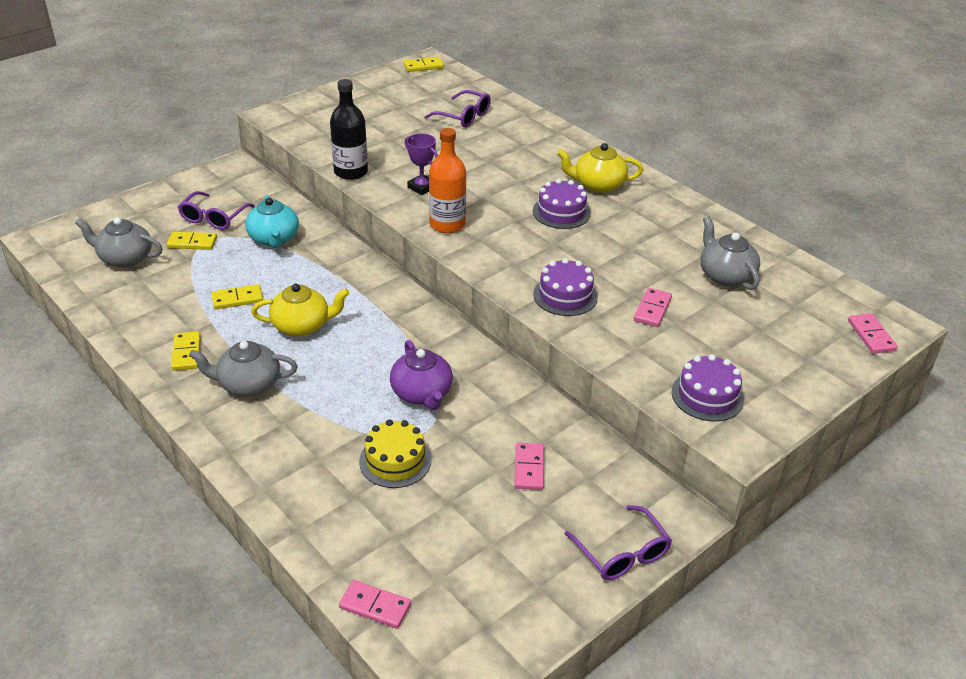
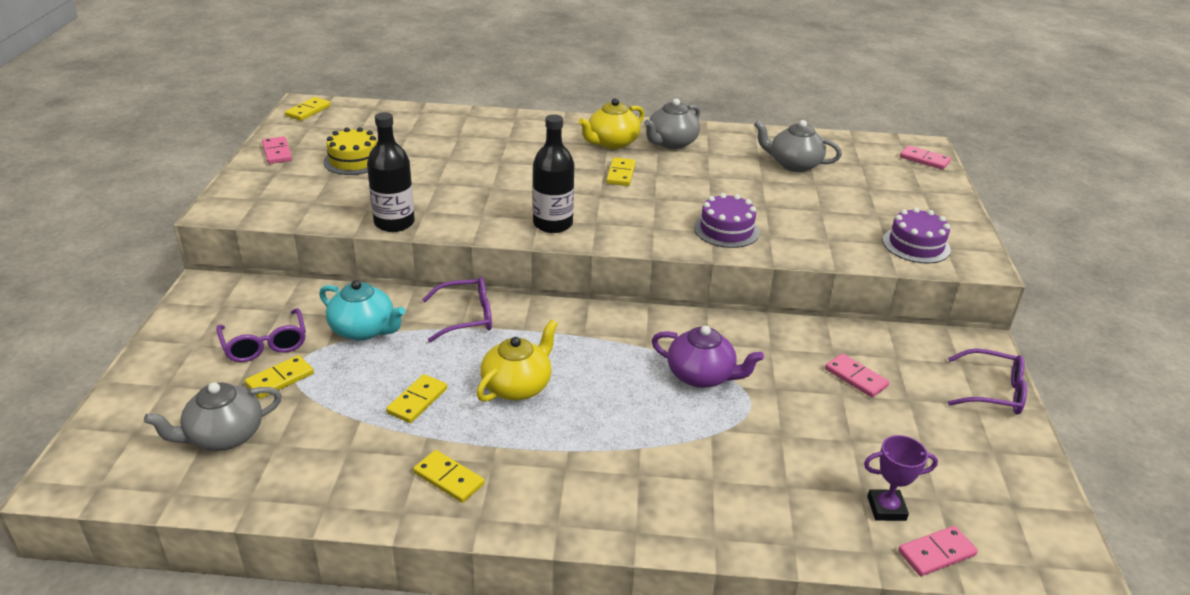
camera: 45 degrees left, 5 degrees down
(248, 384) = (554, 464): grey teapot -> grey teapot (671, 143)
(395, 460) = (768, 438): yellow cake -> yellow cake (354, 160)
(422, 187) = (481, 206): purple trophy -> purple trophy (886, 508)
(447, 224) = (553, 224): orange bottle -> black bottle
(464, 116) = (418, 137): purple glasses -> purple glasses (467, 317)
(561, 212) = (620, 174): purple cake -> yellow domino
(652, 309) = (793, 209): pink domino -> pink domino (277, 152)

